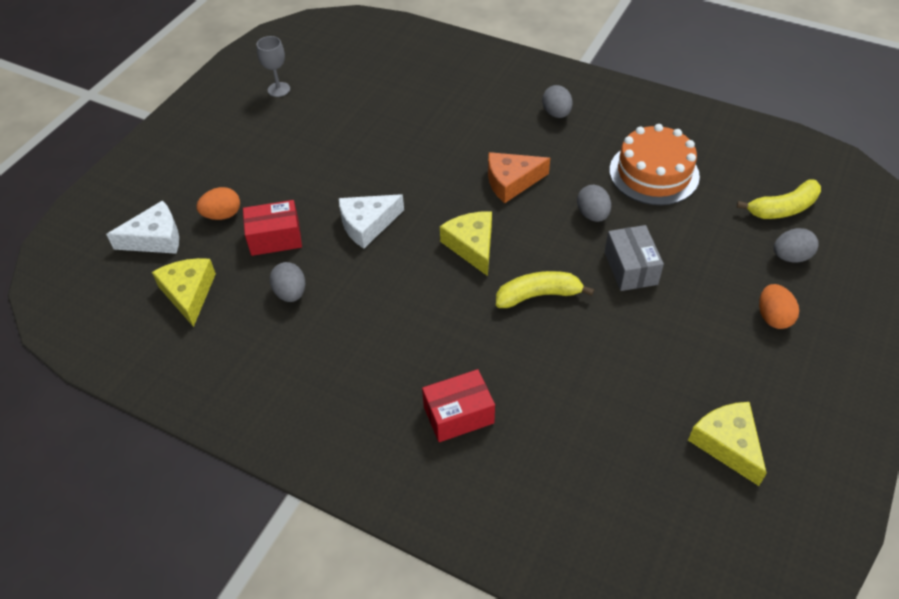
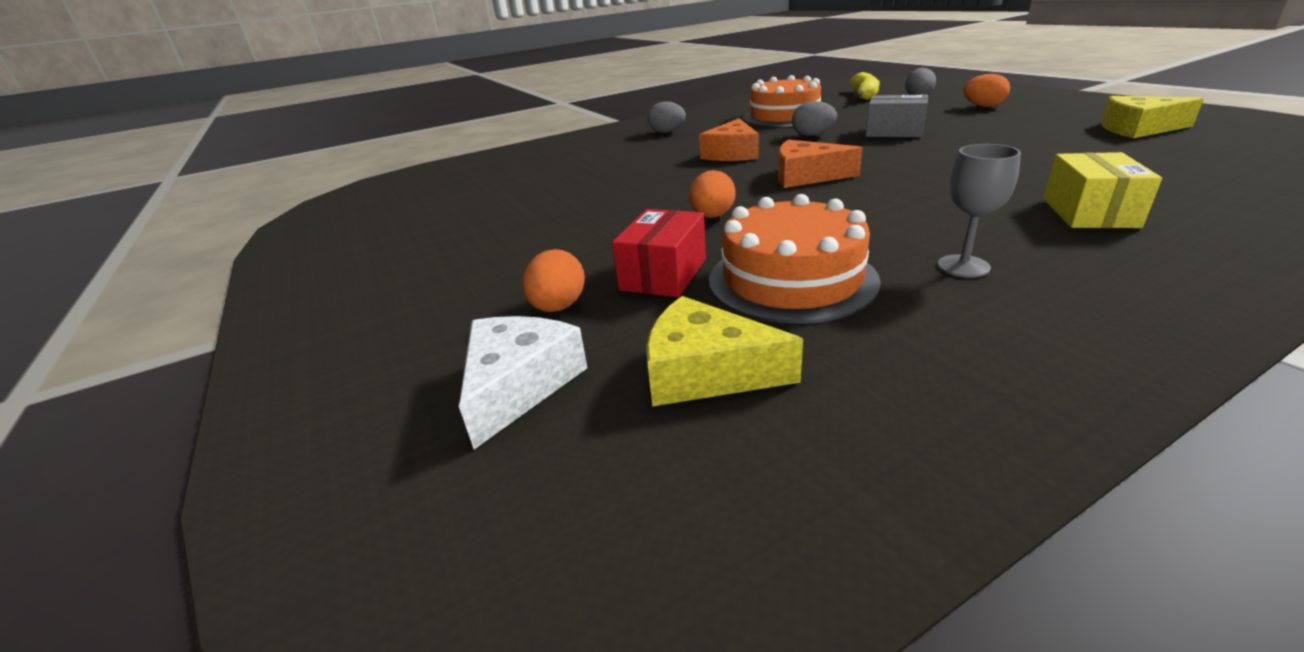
camera: 55 degrees left, 20 degrees down
(279, 89) = (392, 232): grey goblet -> grey goblet (963, 266)
(290, 293) = (791, 279): grey egg -> orange cake
(367, 224) = (712, 216): white cheese -> orange egg
(458, 415) = (1089, 212): red box -> yellow box
(472, 246) = (806, 176): yellow cheese -> orange cheese
(538, 295) = (905, 161): yellow banana -> none

